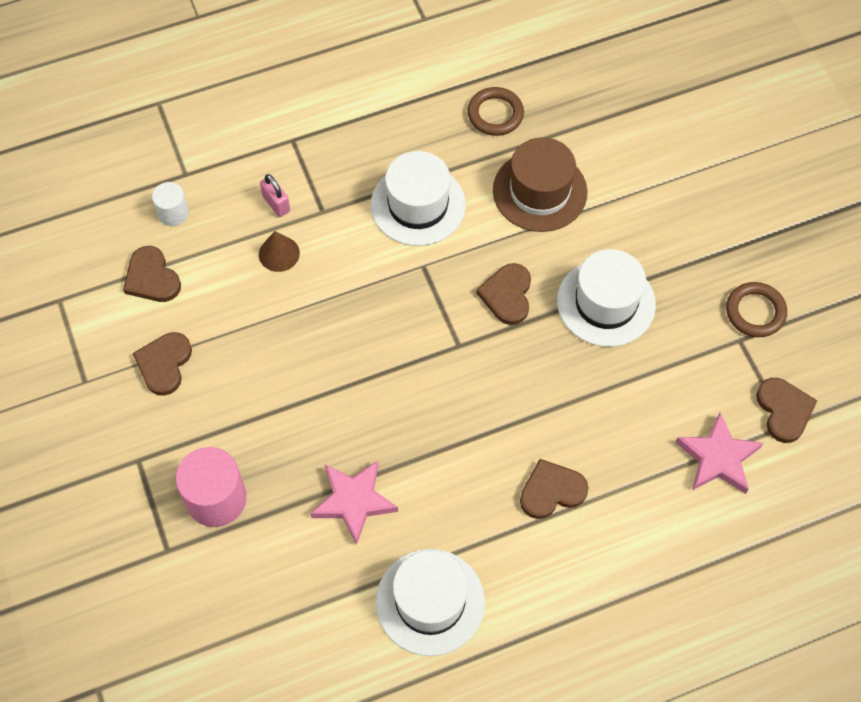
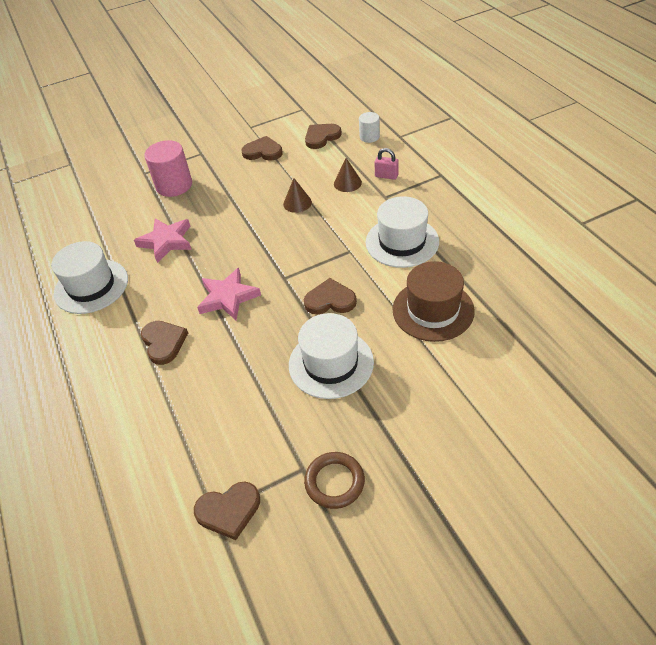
camera: 90 degrees right, 15 degrees down
(276, 204) = (386, 176): pink padlock -> pink padlock turned 60 degrees clockwise
(308, 321) = (297, 203): none -> brown cone
(495, 114) = (502, 275): brown ring -> none
(718, 458) = (183, 455): pink star -> pink star (228, 297)

